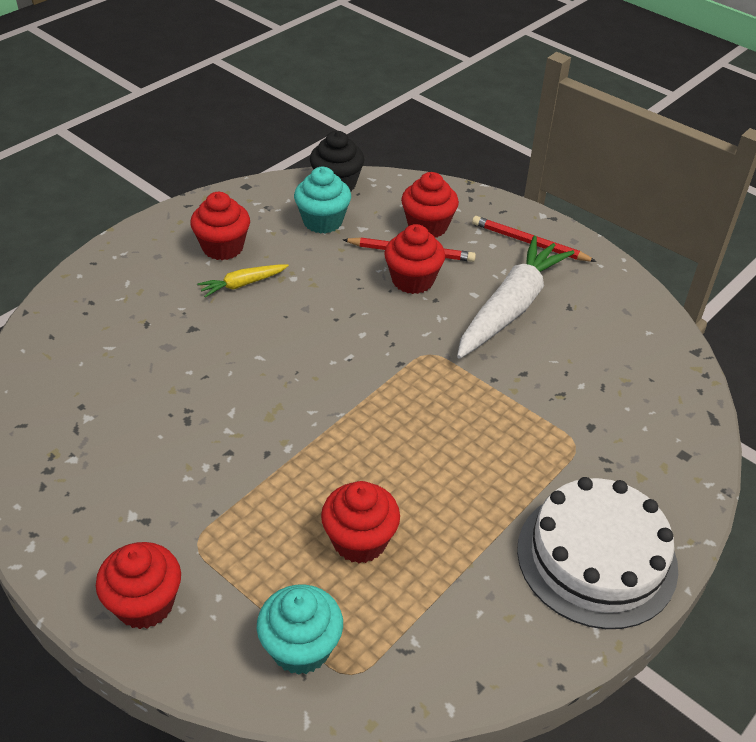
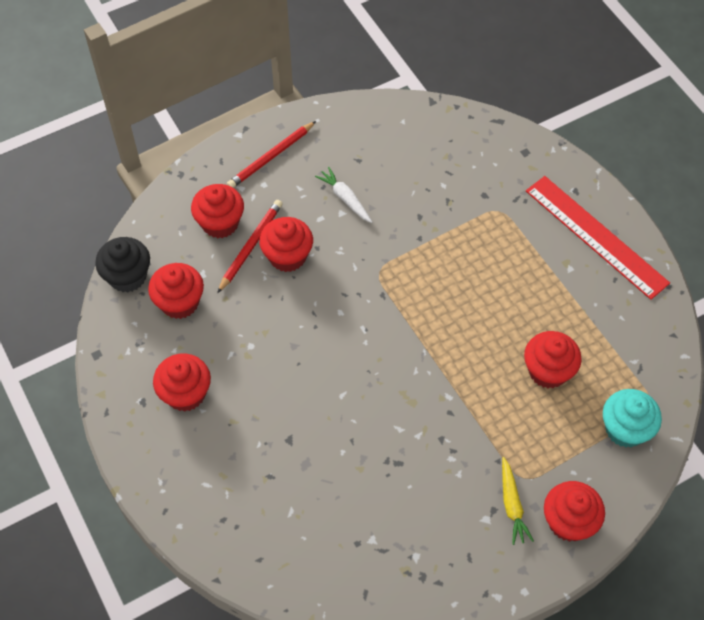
camera: 70 degrees left, 15 degrees up
(242, 284) = (245, 388): yellow carrot -> yellow carrot (512, 505)
(322, 221) = (179, 302): turquoise cupcake -> red cupcake
(511, 307) = (345, 198): white carrot -> white carrot, size x0.46
(596, 557) = (595, 236): white cake -> red ruler

